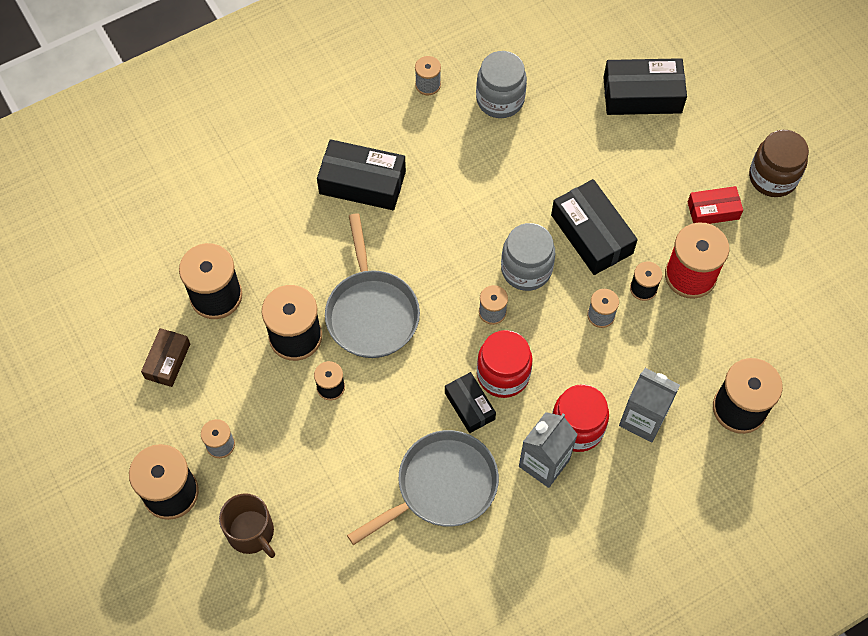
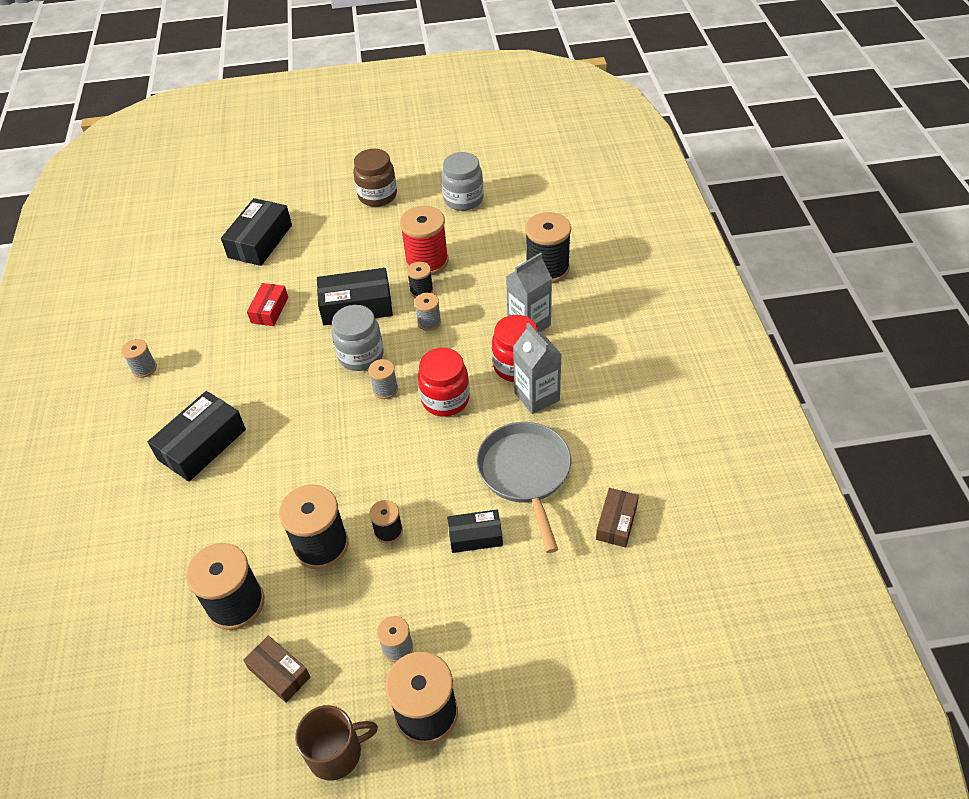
camera: 65 degrees left, 15 degrees down
(251, 532) = (503, 646): brown mug -> brown mug (336, 752)
(371, 312) = (333, 476): grey pan -> none
(417, 593) = (616, 522): none -> brown box
(469, 406) = (461, 431): black box -> black box (475, 536)
(500, 99) = (197, 325): grey jar -> grey jar (463, 199)
(713, 210) = (382, 233): red box -> red box (269, 310)

